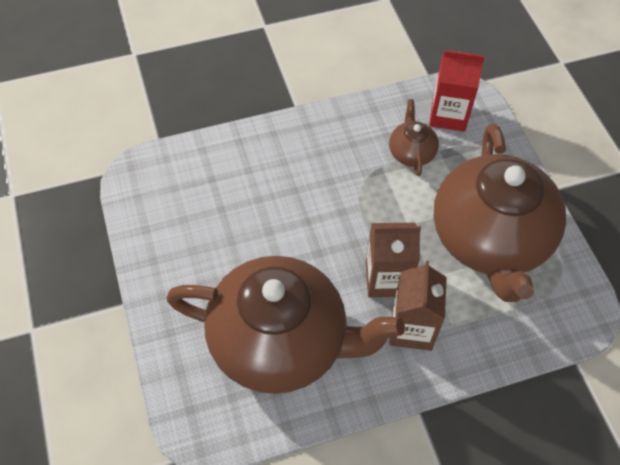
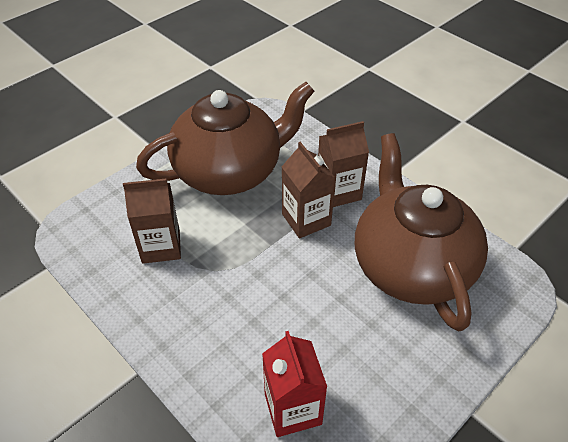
camera: 115 degrees left, 10 degrees down
(411, 152) = (161, 246): brown teapot -> brown carton
(448, 115) = (101, 234): red carton -> red carton (293, 409)

